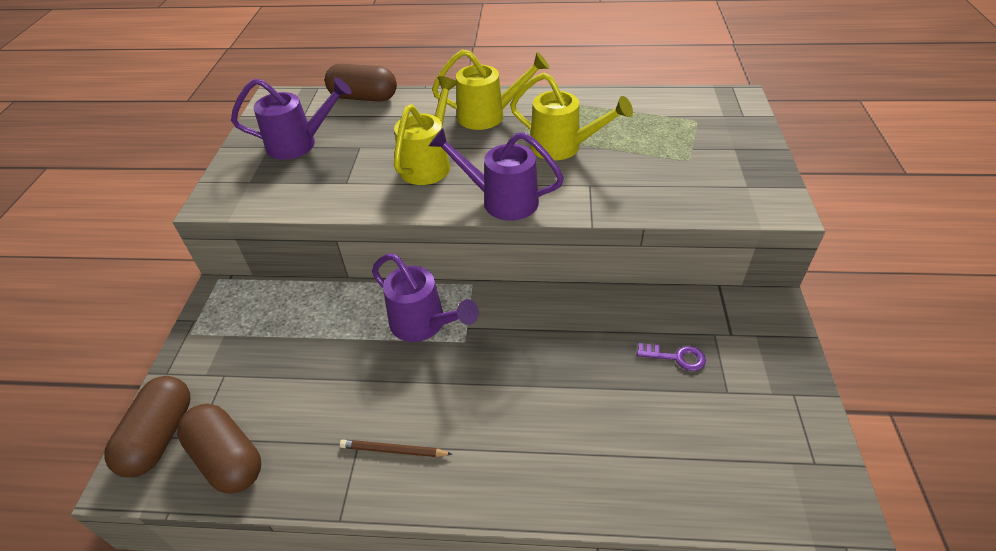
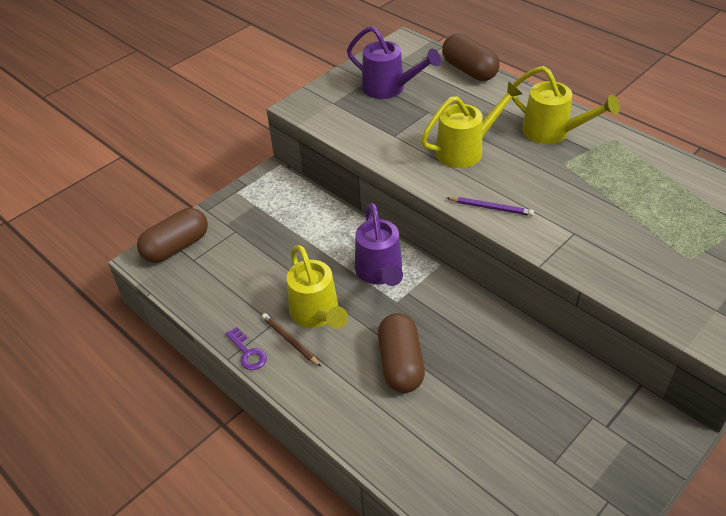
camera: 40 degrees right, 0 degrees up
(228, 458) = (199, 283): brown capsule -> brown capsule (401, 364)
(502, 200) = (491, 208): purple watering can -> purple pencil
(563, 147) = (586, 190): yellow watering can -> yellow watering can (317, 314)
(676, 357) = (541, 412): purple key -> purple key (248, 352)

